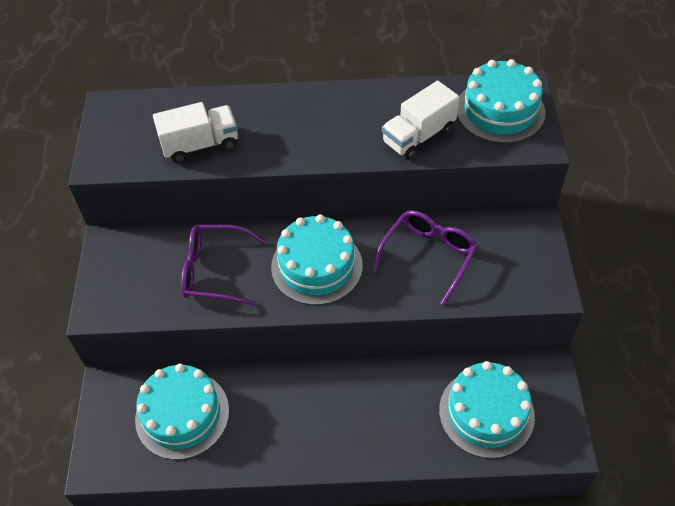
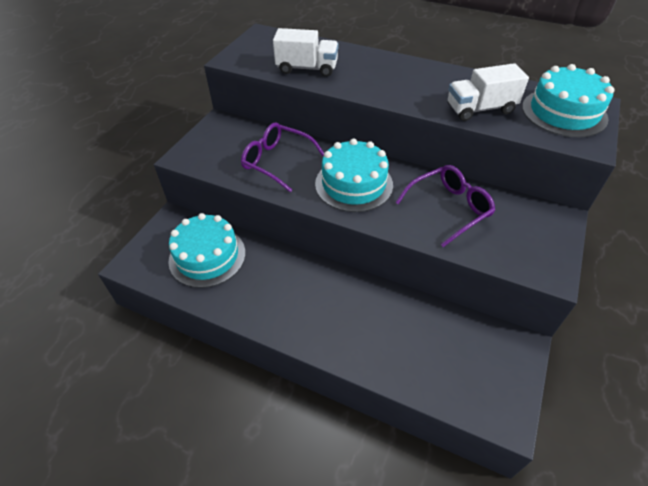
camera: 25 degrees right, 5 degrees down
(486, 413) = (445, 358): turquoise cake -> none

